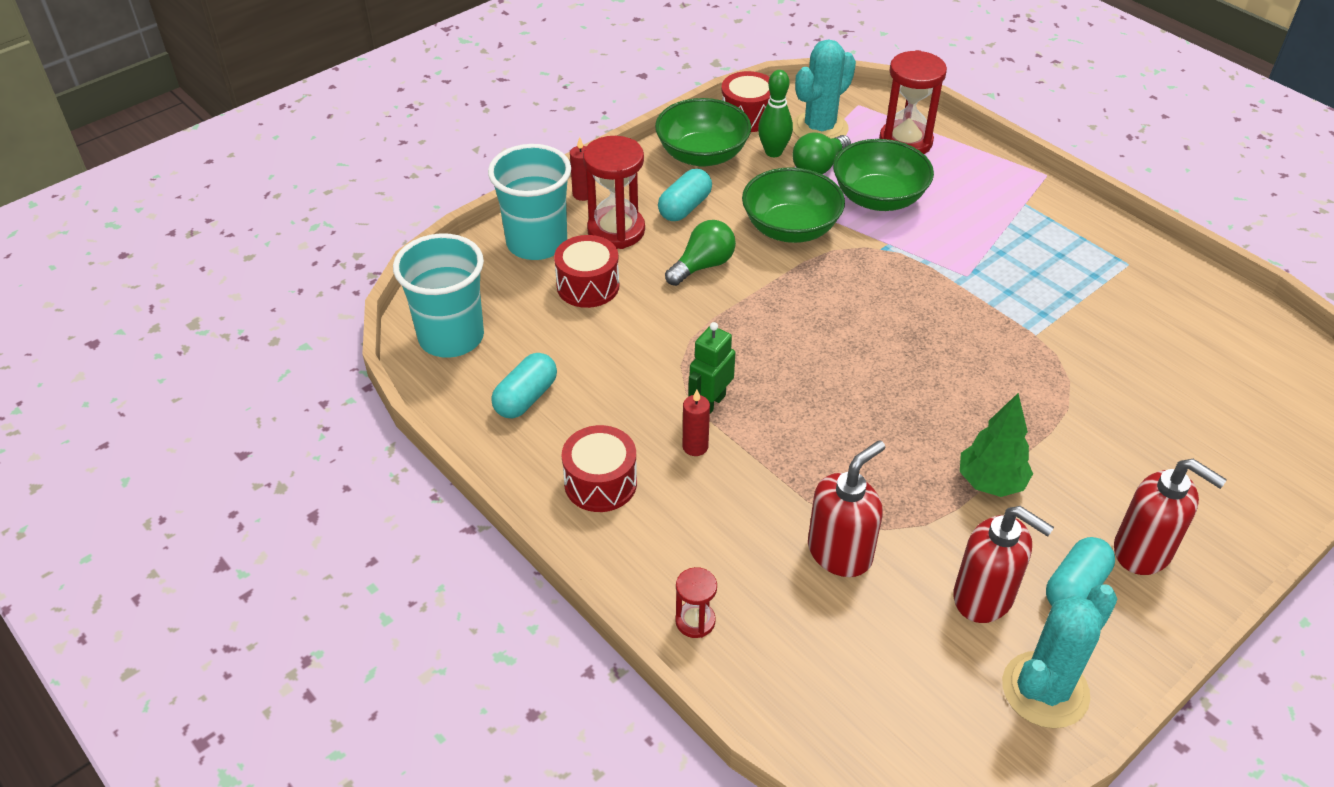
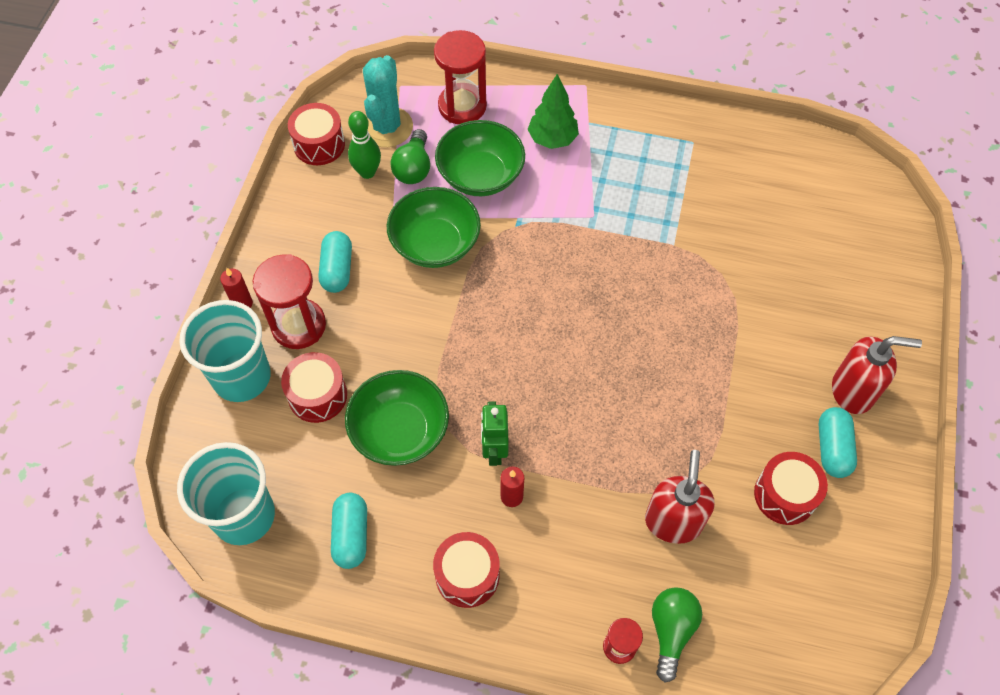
camera: 35 degrees left, 15 degrees up
(702, 155) = (312, 206): green bowl -> green bowl (400, 431)
(703, 266) = (394, 321): green light bulb -> green light bulb (671, 631)
(984, 597) = (785, 495): red soap dispenser -> red drum
(990, 483) = (728, 396): green tree -> green tree (552, 139)
(1045, 690) = (865, 542): turquoise cactus -> none

